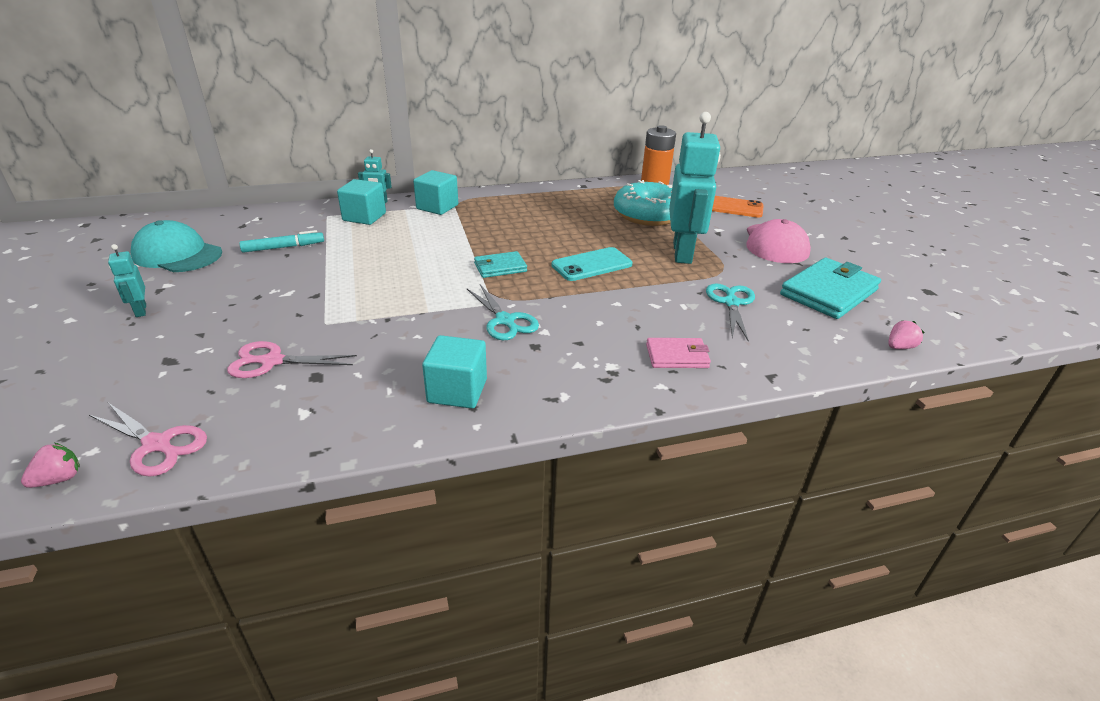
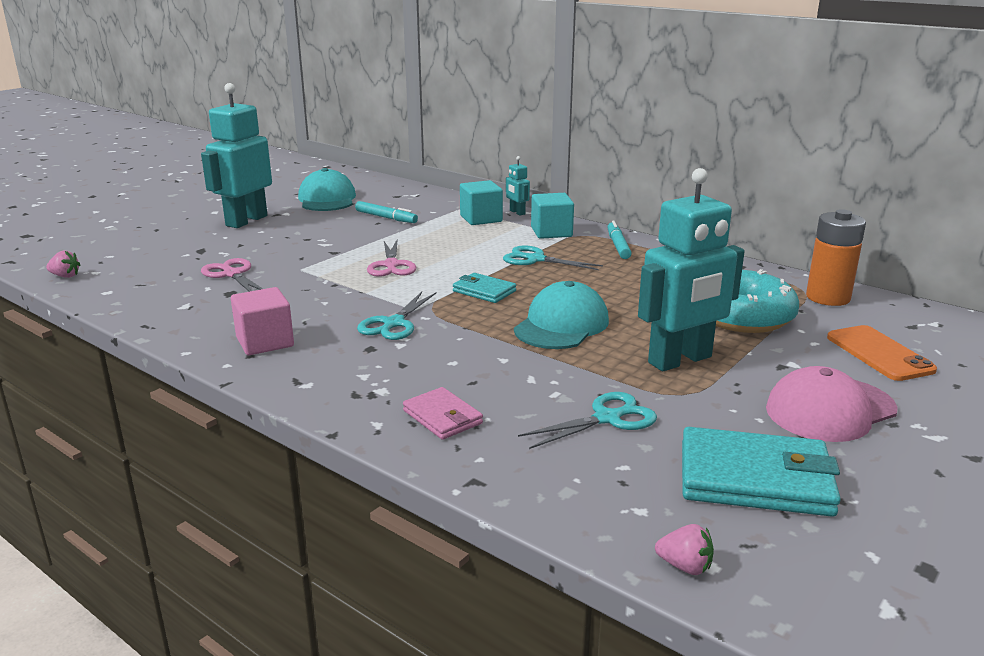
camera: 55 degrees right, 10 degrees down
(140, 310) = (246, 221): turquoise robot -> turquoise robot, size x2.29
(157, 445) = (114, 283): pink scissors -> pink scissors (391, 265)
(457, 391) = (265, 342): turquoise cube -> pink cube
(475, 230) = (535, 259): none -> turquoise scissors
(497, 199) = (618, 246): none -> turquoise marker
(592, 265) = (561, 325): turquoise phone -> turquoise cap

